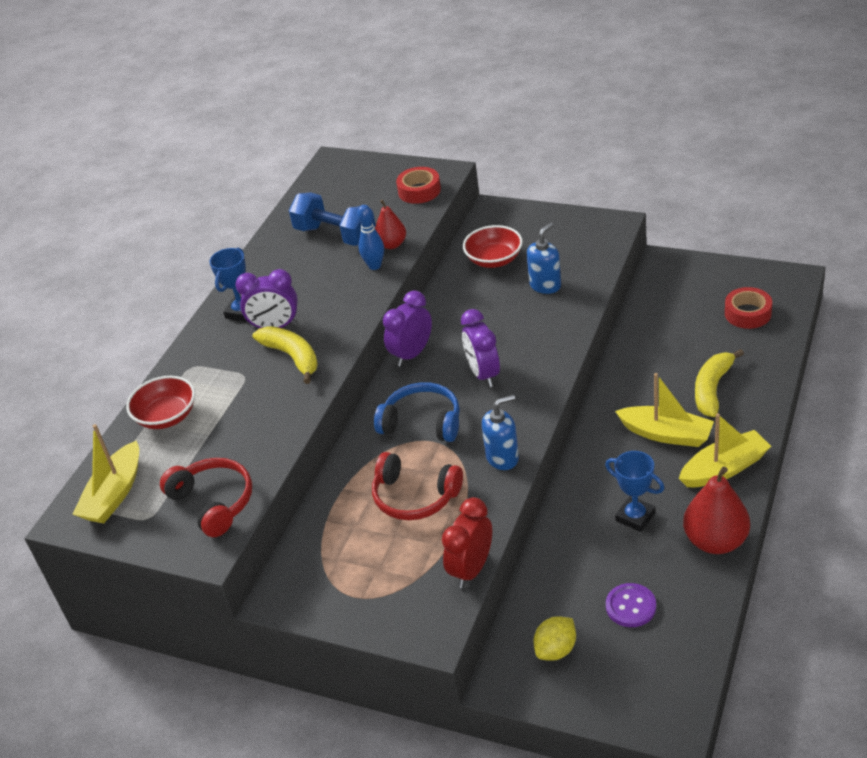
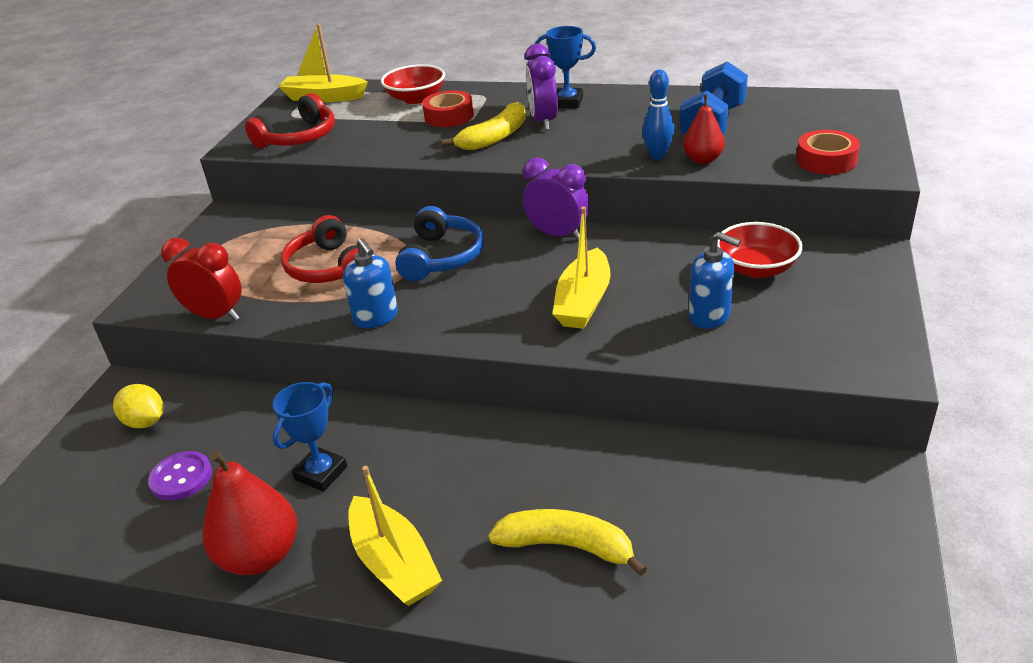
camera: 80 degrees right, 5 degrees down
(414, 497) = (329, 268): red headphones -> red headphones turned 45 degrees counterclockwise
(483, 374) = (522, 287): purple clock -> none
(666, 434) = (469, 496): yellow boat -> yellow boat (583, 301)
(747, 313) = (769, 591): red tape -> red tape (449, 116)

